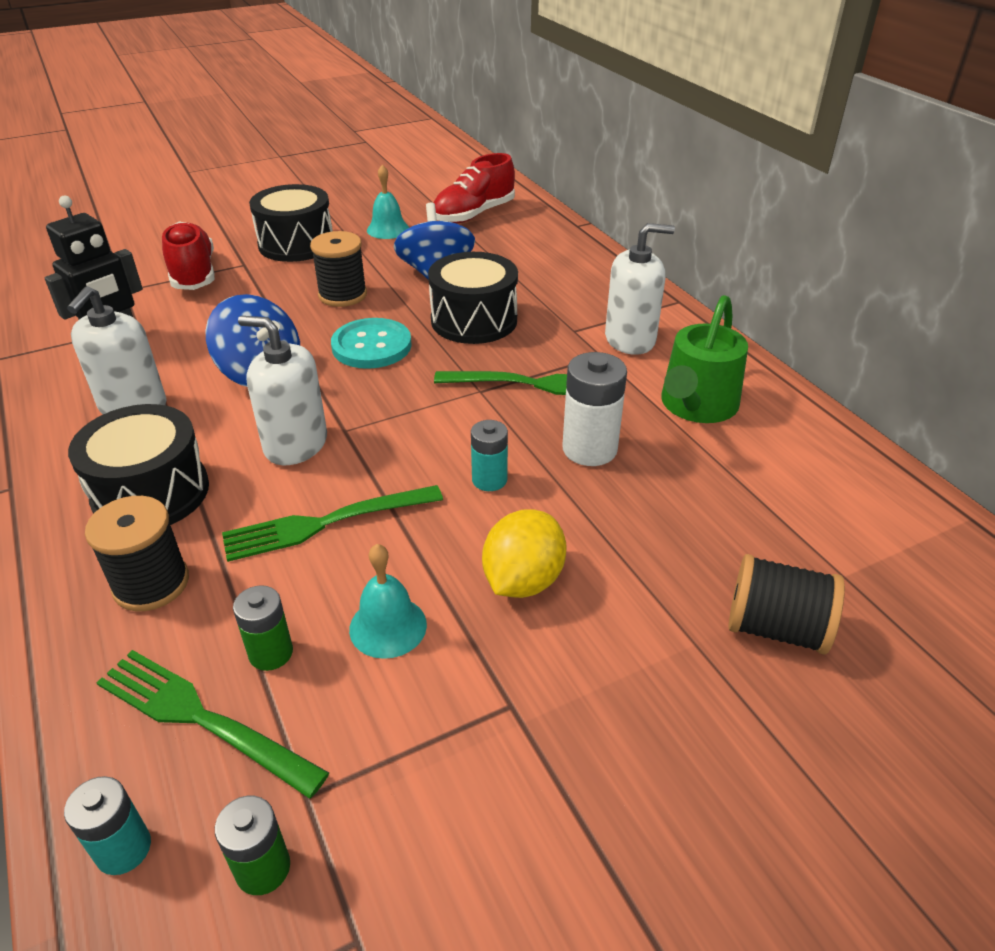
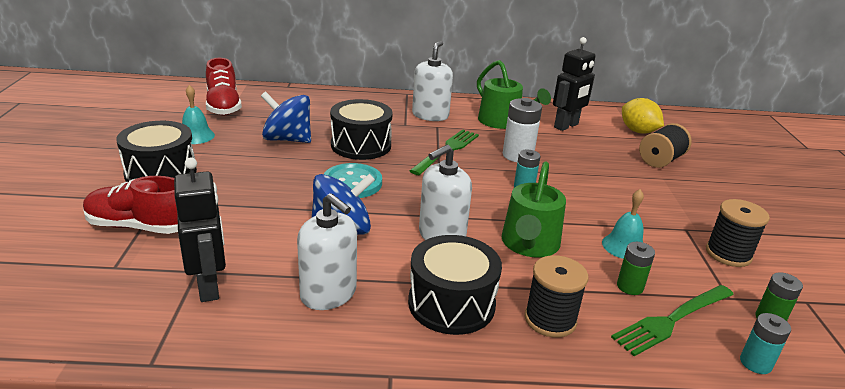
camera: 65 degrees left, 10 degrees down
(325, 523) = (529, 244): green fork -> green watering can
(342, 295) = (270, 175): black spool -> black spool (728, 254)
(523, 580) = (607, 202): yellow lemon -> yellow lemon (638, 131)
(774, 474) = (566, 126): none -> black robot

